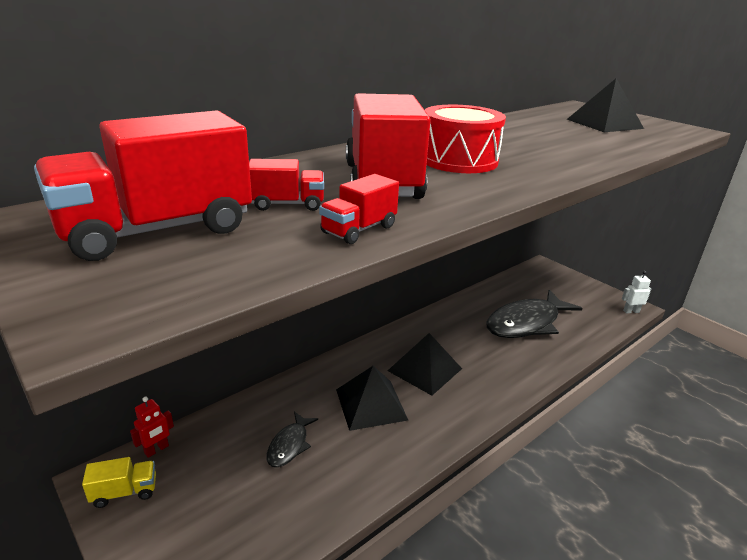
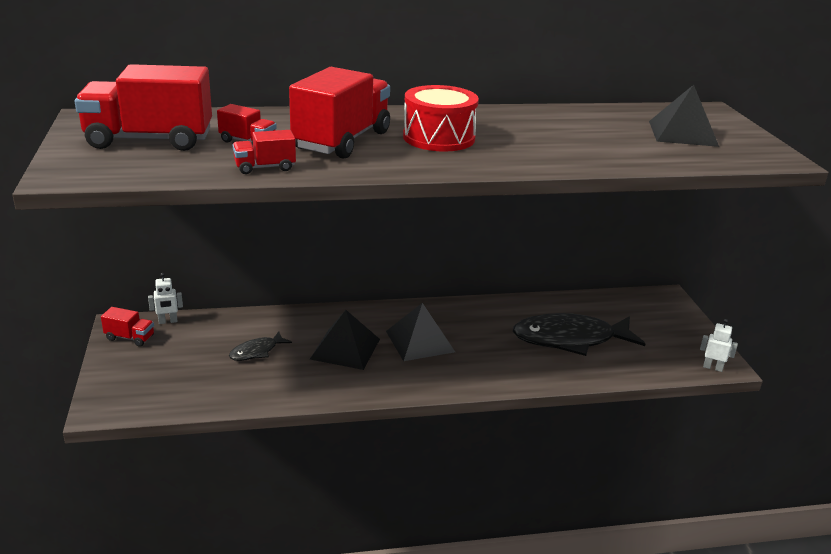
camera: 30 degrees right, 0 degrees up
(125, 492) = (130, 338): yellow truck -> red truck
(156, 450) = (168, 321): red robot -> white robot

